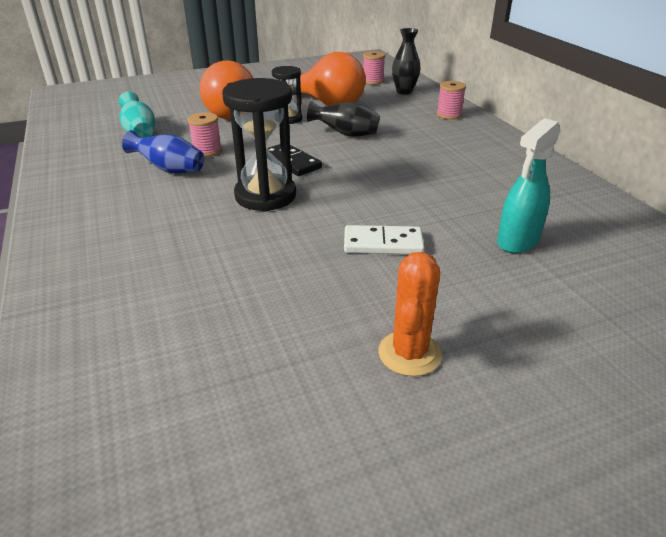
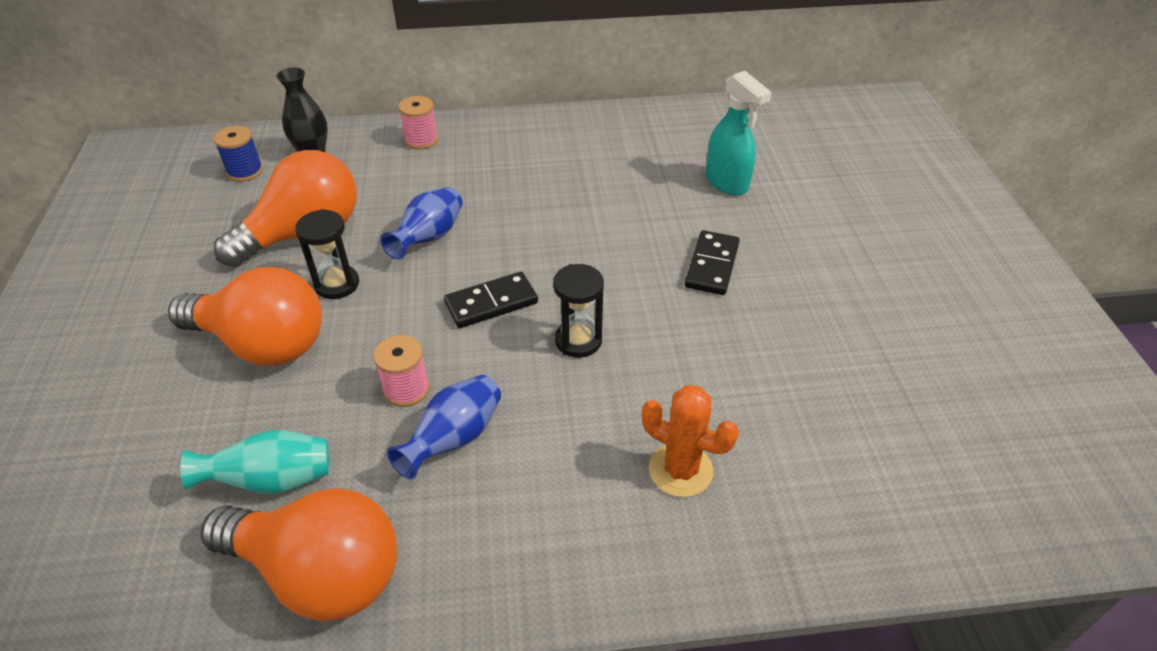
camera: 75 degrees left, 10 degrees up
(80, 153) = (319, 573): none -> orange light bulb
(265, 196) = (578, 340): black hourglass -> black hourglass, size x0.59
(345, 134) = (429, 238): black vase -> blue vase
(373, 81) = (245, 171): pink spool -> blue spool
(383, 244) = (712, 265): white domino -> black domino
(409, 353) = (877, 288): orange cactus -> orange cactus (680, 470)

